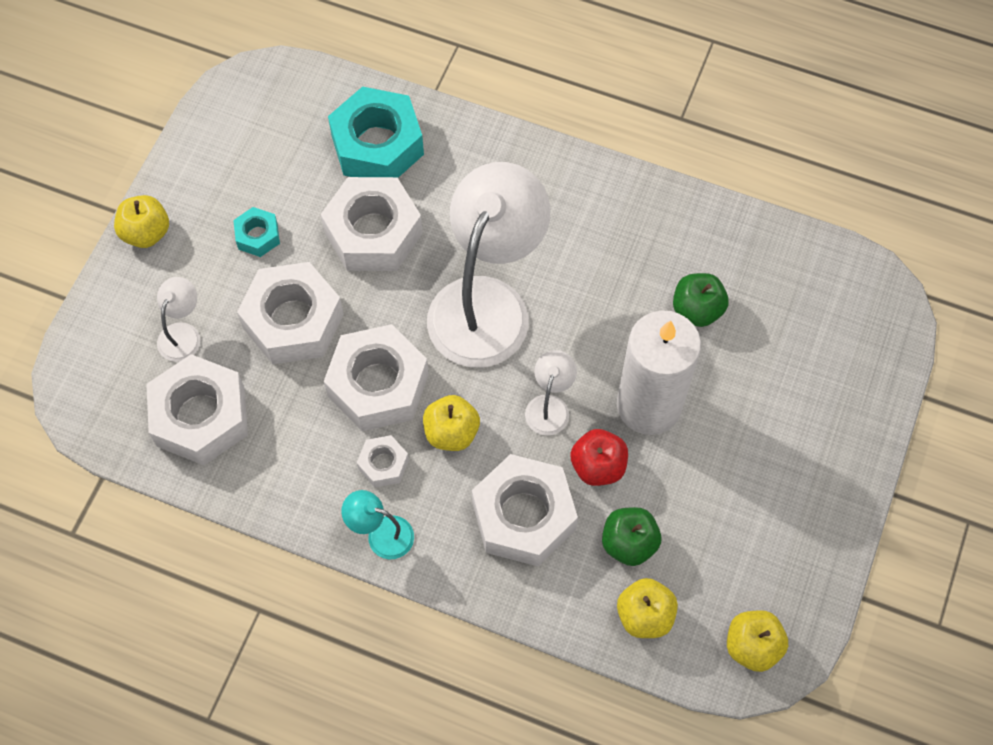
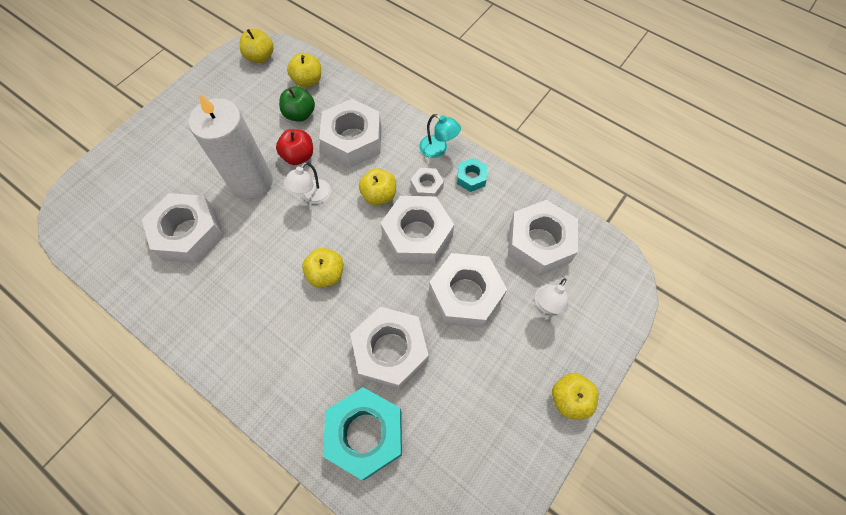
camera: 165 degrees left, 0 degrees up
(258, 236) = (480, 372): turquoise nut -> turquoise nut (471, 178)
(487, 302) = (326, 274): white lamp -> yellow apple
(697, 310) = (189, 234): green apple -> white nut

